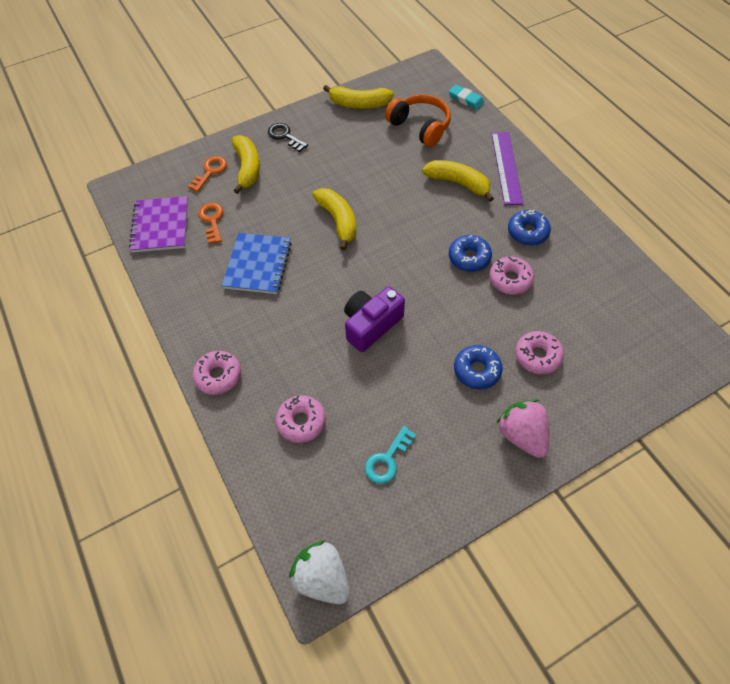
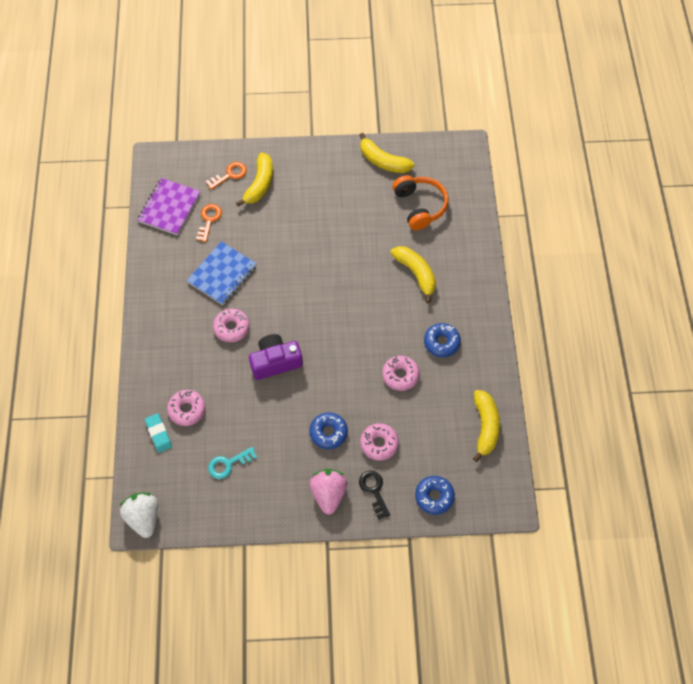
camera: 25 degrees right, 5 degrees up
(218, 376) = (150, 349): pink donut -> pink donut (231, 328)
(285, 136) = (305, 166): black key -> black key (374, 490)
(338, 221) = (302, 264): yellow banana -> yellow banana (485, 427)
(465, 99) = (476, 196): turquoise eraser -> turquoise eraser (158, 434)
(469, 257) = (381, 342): blue donut -> blue donut (434, 496)
(506, 167) = (465, 277): purple ruler -> none

